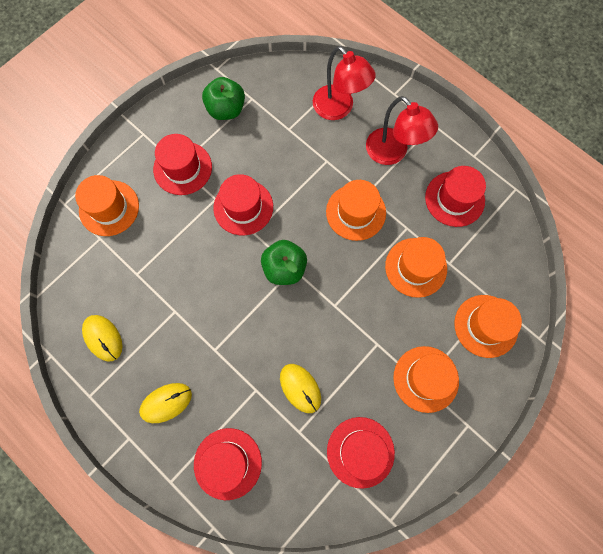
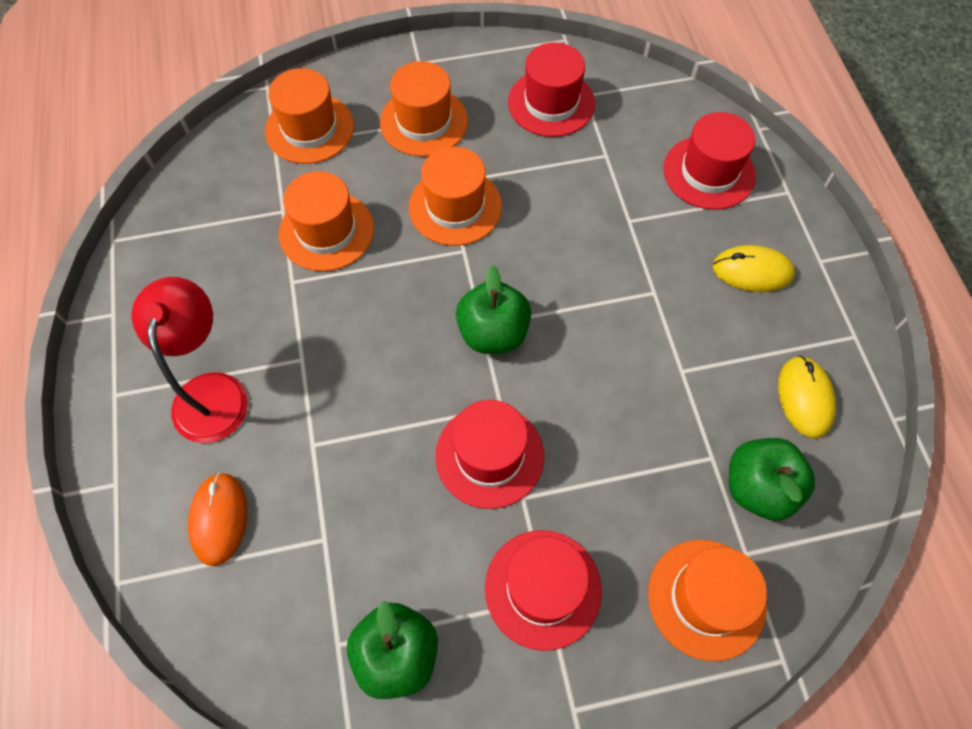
camera: 145 degrees left, 10 degrees down
(107, 273) = (758, 488): none -> green apple
(300, 388) = (574, 193): yellow mouse -> none
(339, 109) = (219, 519): red lamp -> orange mouse
(356, 212) = (338, 343): orange hat -> orange hat (455, 206)
(454, 199) = (197, 277): red hat -> none

